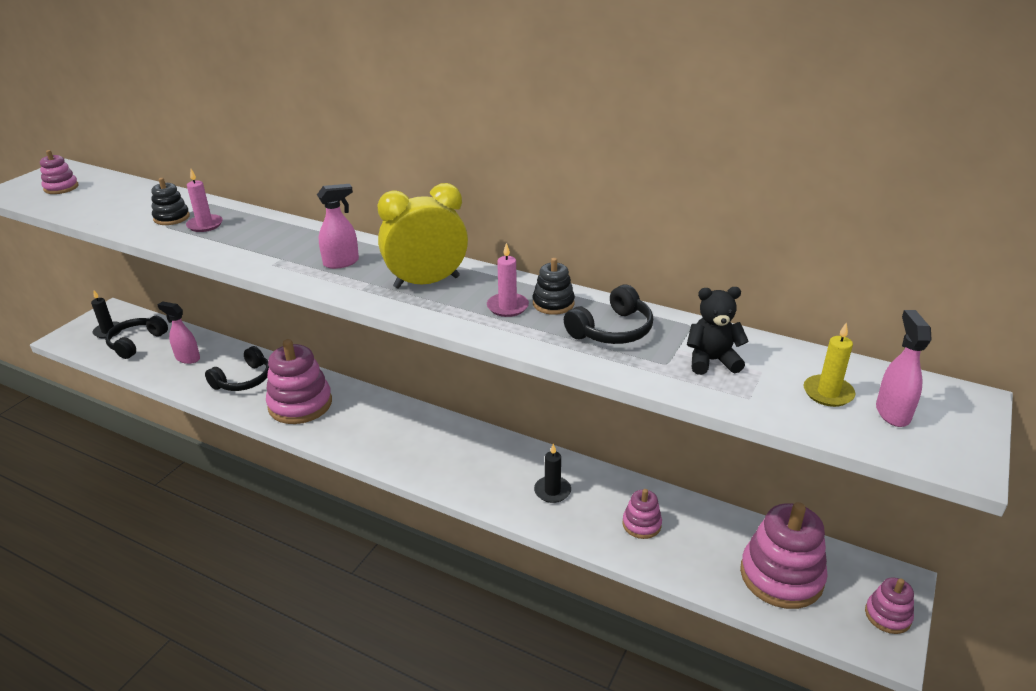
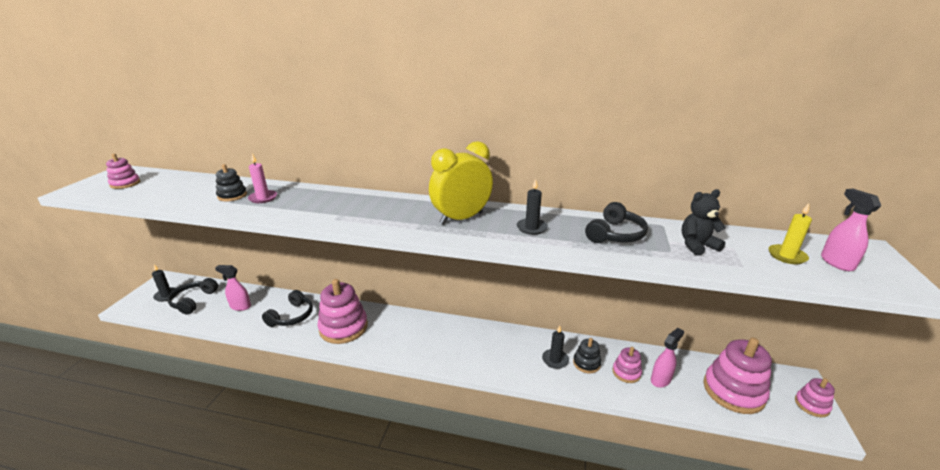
camera: 15 degrees left, 5 degrees down
(341, 262) = (388, 212): pink spray bottle -> pink spray bottle (661, 379)
(507, 307) = (531, 228): pink candle -> black candle
(553, 303) = (561, 222): black stacking toy -> black stacking toy (586, 363)

